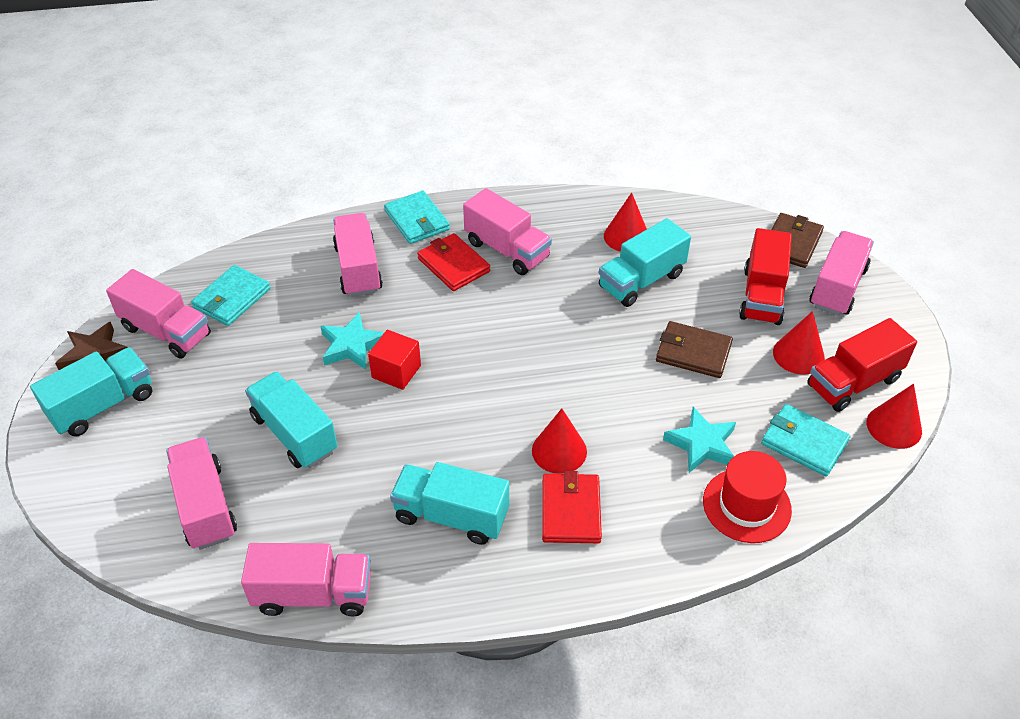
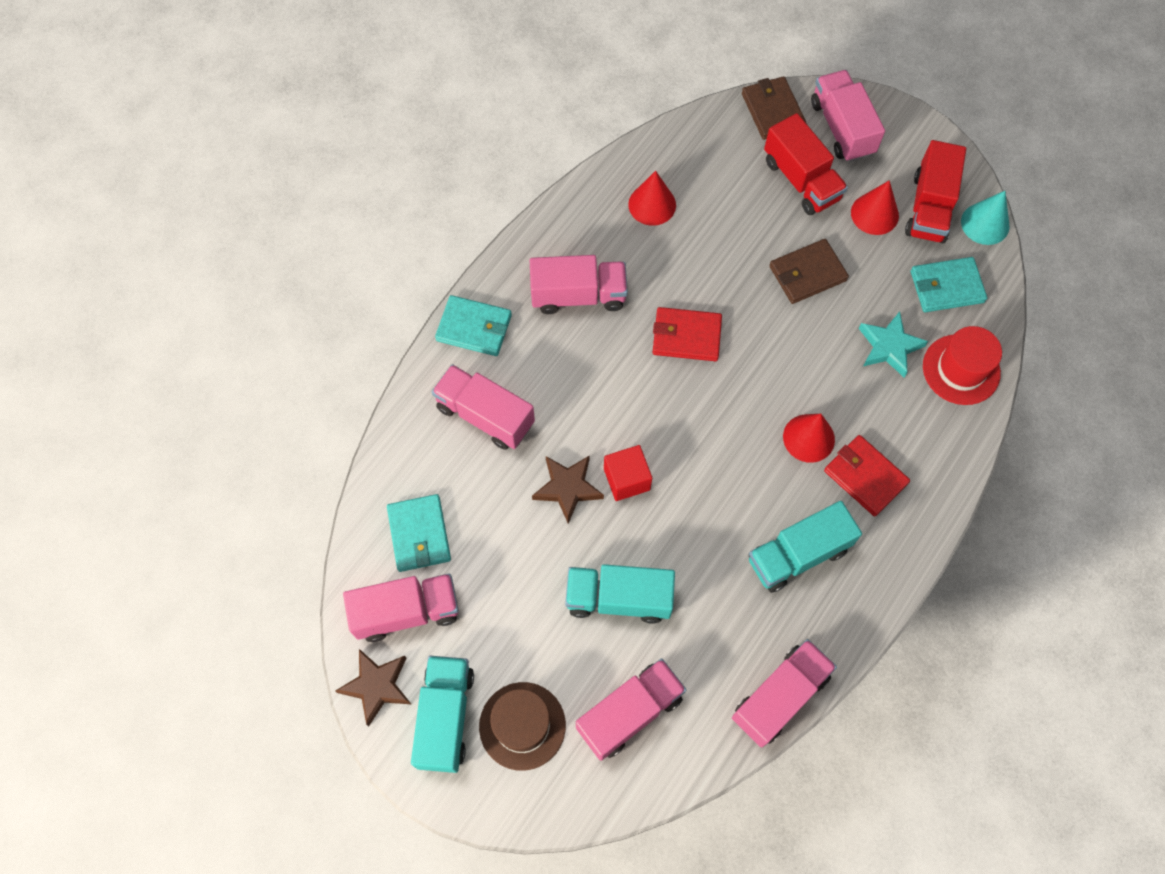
camera: 45 degrees left, 20 degrees up
(135, 451) = (522, 726): none -> brown hat
(205, 506) = (629, 713): pink truck -> pink truck turned 120 degrees clockwise
(352, 346) = (568, 488): turquoise star -> brown star
(453, 265) = (554, 346): red wallet -> red wallet (686, 336)
(641, 280) = (707, 238): turquoise truck -> none
(894, 426) = (985, 223): red cone -> turquoise cone

